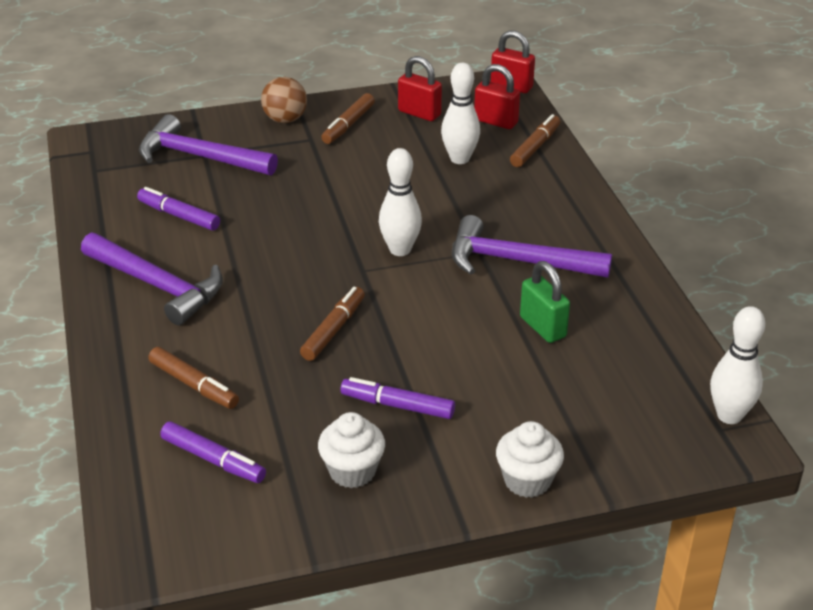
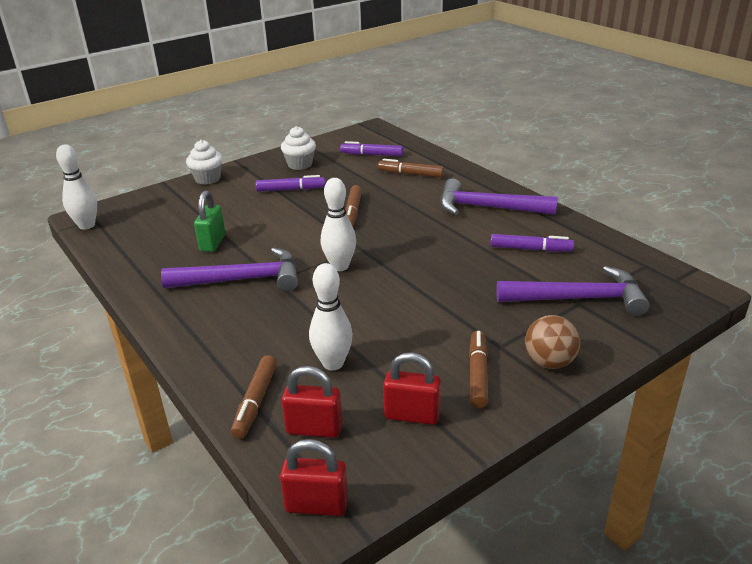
camera: 160 degrees right, 5 degrees down
(543, 327) = (212, 243): green padlock -> green padlock turned 60 degrees clockwise

